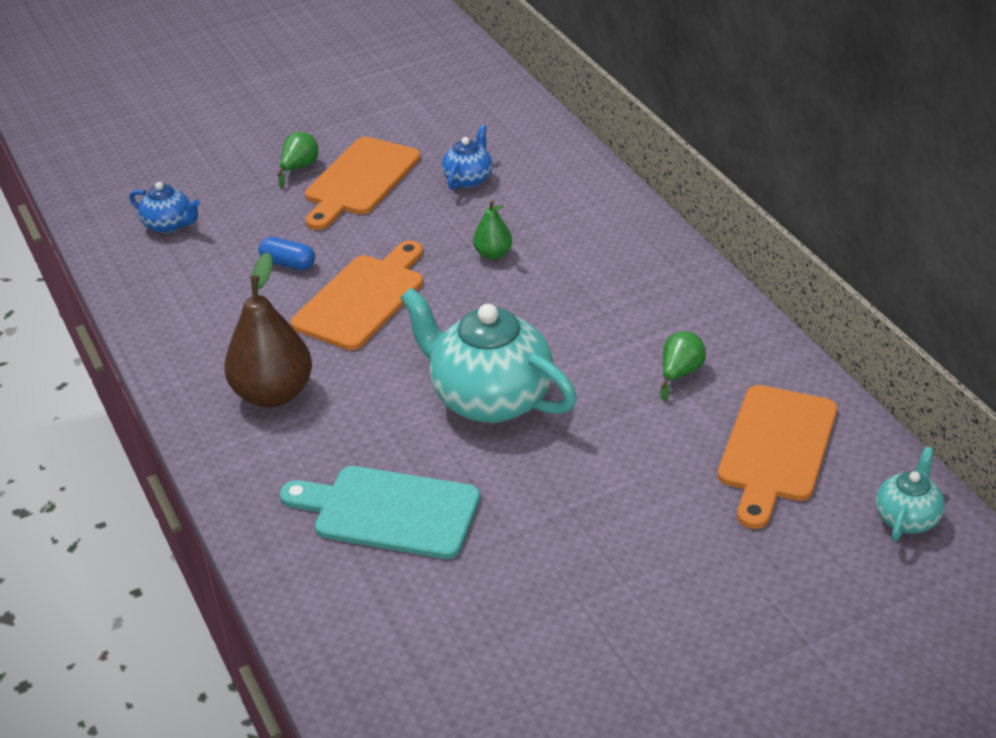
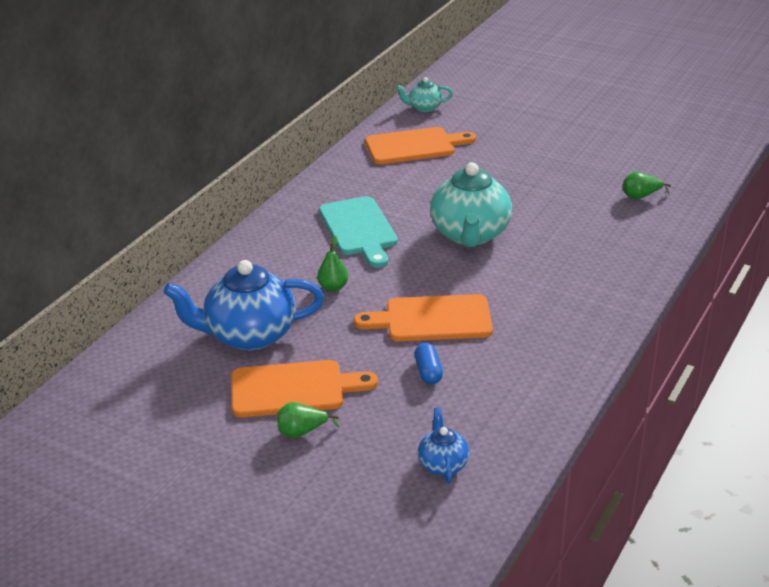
camera: 125 degrees left, 5 degrees down
(273, 394) = (555, 311): brown pear -> none
(389, 512) = (588, 230): turquoise cutting board -> turquoise cutting board (359, 229)
(468, 179) = (249, 335): blue teapot -> blue teapot, size x2.03
(680, 373) = (384, 186): green pear -> green pear (641, 197)

